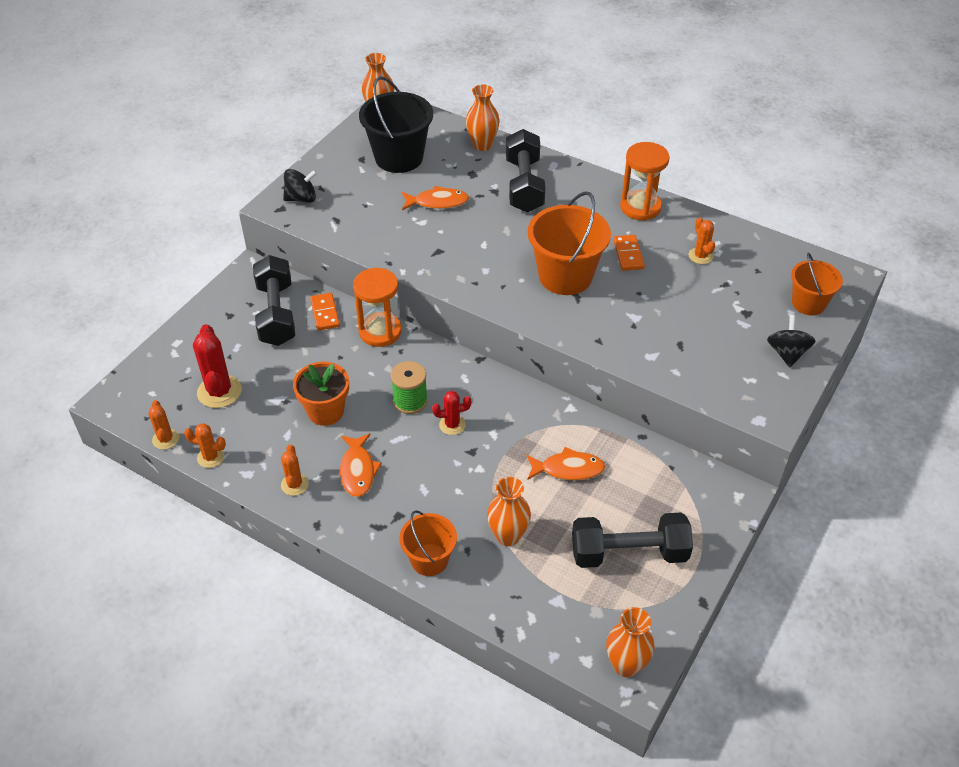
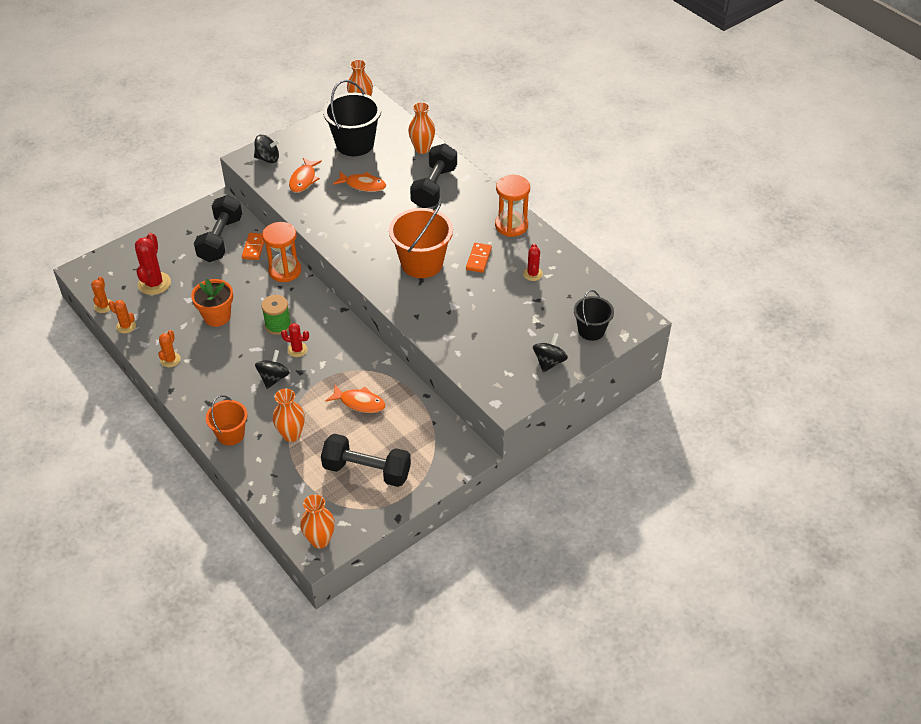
camera: 20 degrees right, 0 degrees up
(358, 470) = (216, 362): orange fish -> orange fish (304, 179)
(443, 469) = (273, 378): none -> black spinning top
(700, 256) = (532, 274): orange cactus -> red cactus
(808, 303) = (591, 330): orange bucket -> black bucket

